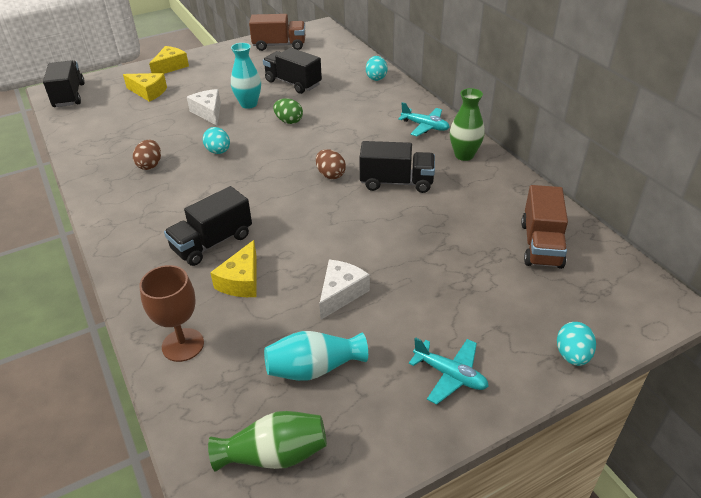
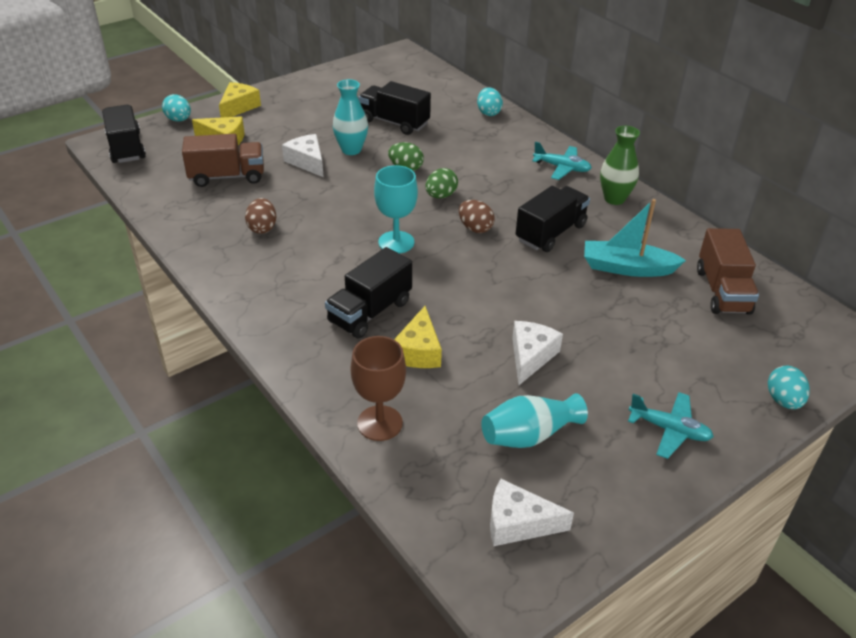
camera: 10 degrees left, 0 degrees up
(218, 151) = (337, 208): turquoise egg -> turquoise egg (179, 120)
(257, 183) = (396, 242): none -> turquoise goblet
(274, 455) = (518, 523): green vase -> white cheese
(279, 45) = (361, 76): brown truck -> brown truck (227, 177)
(310, 145) = (441, 196): none -> green egg
(396, 182) = (551, 233): black truck -> black truck turned 45 degrees counterclockwise
(456, 217) = (627, 268): none -> turquoise boat

